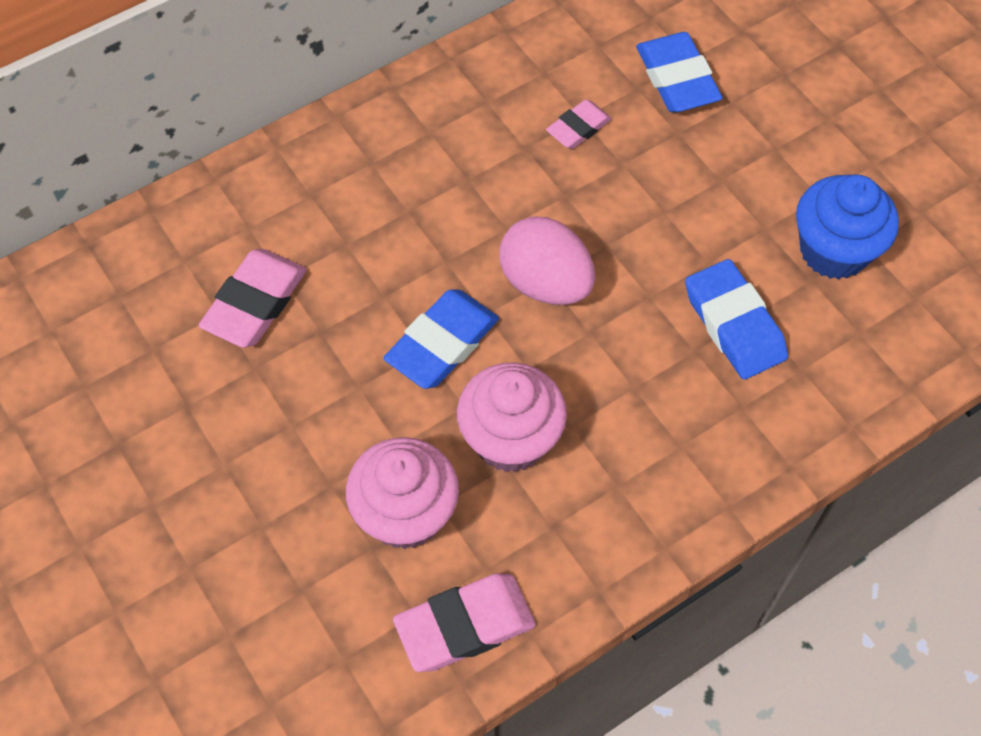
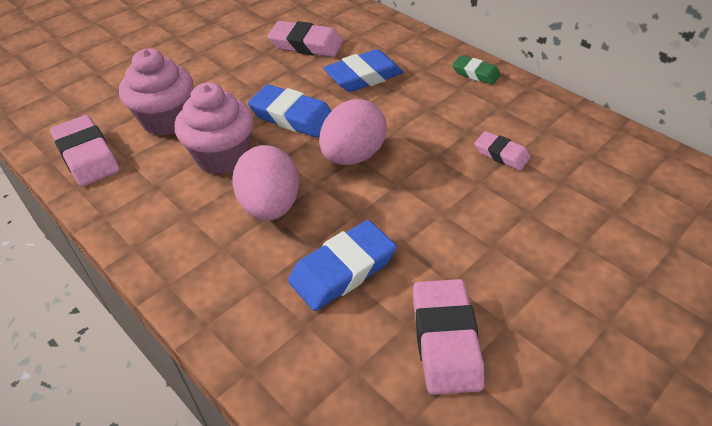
camera: 80 degrees right, 15 degrees down
(405, 107) = (475, 73): none -> green eraser
(620, 388) = (270, 206): none -> pink egg
(677, 78) = (586, 205): blue eraser -> blue eraser (363, 76)
(834, 251) = (445, 340): blue cupcake -> pink eraser

